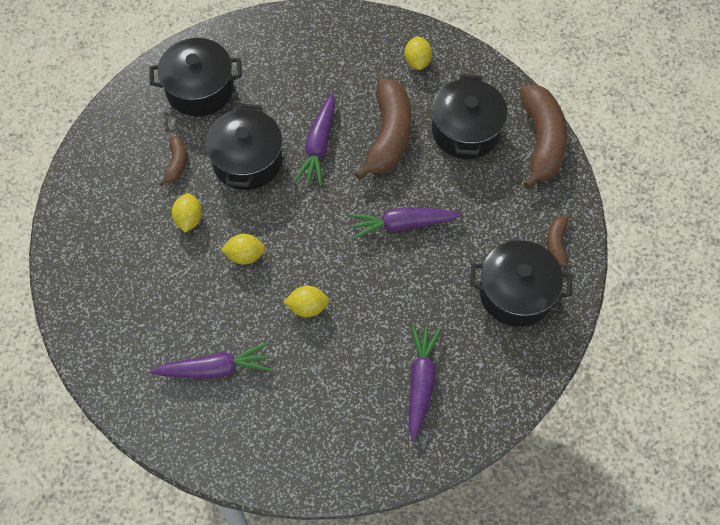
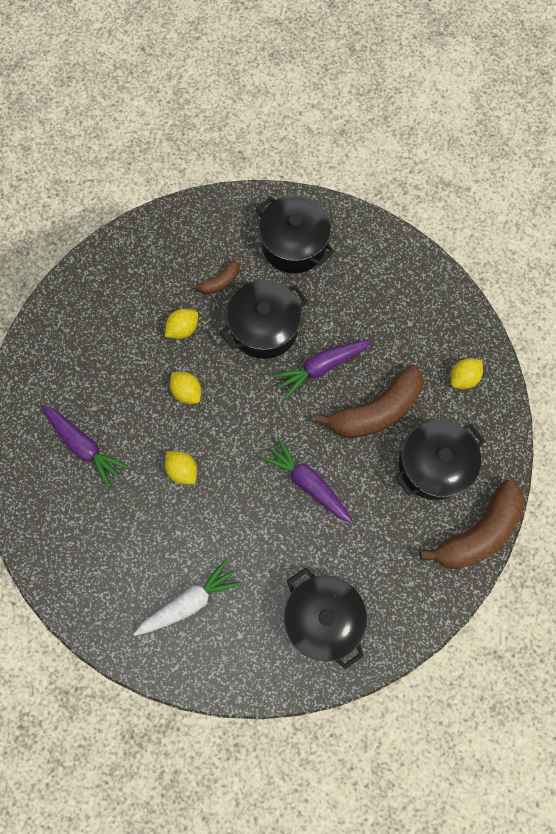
camera: 50 degrees right, 10 degrees up
(421, 382) = (189, 602): purple carrot -> white carrot
(556, 243) = (394, 616): brown banana -> none

